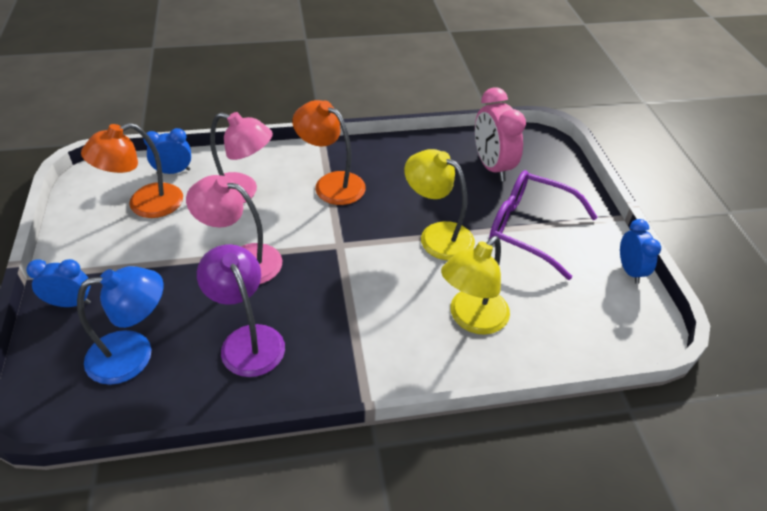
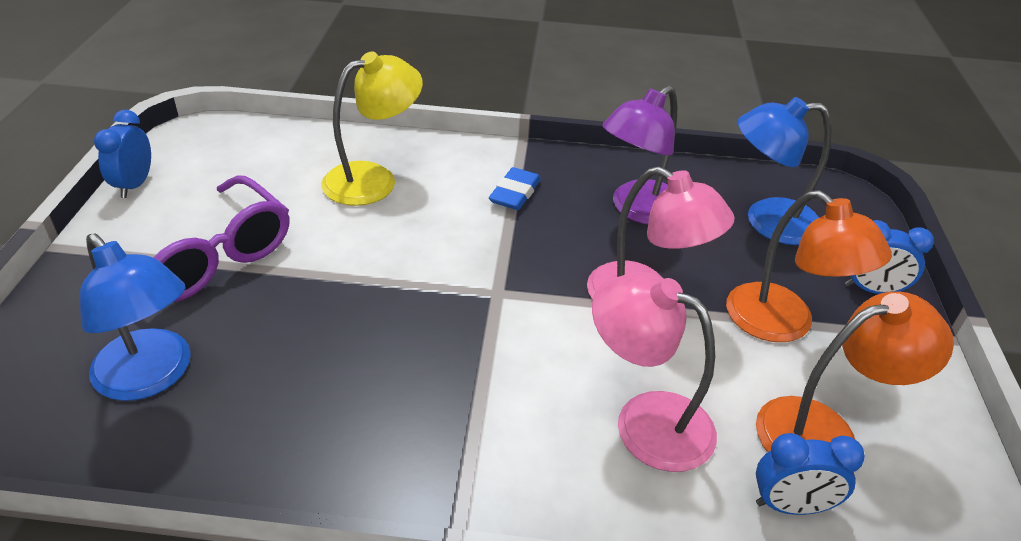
camera: 165 degrees left, 5 degrees down
(247, 340) = (638, 210): purple lamp -> purple lamp turned 60 degrees clockwise
(331, 183) = (474, 404): orange lamp -> orange lamp (783, 324)
(353, 332) = (515, 193): none -> blue eraser
(437, 235) = (346, 276): yellow lamp -> none
(492, 167) = (152, 377): pink clock -> blue lamp

